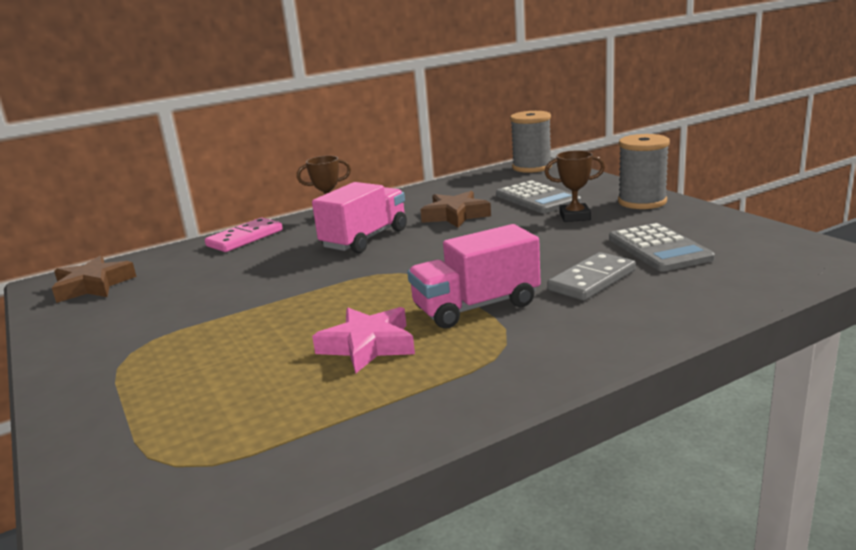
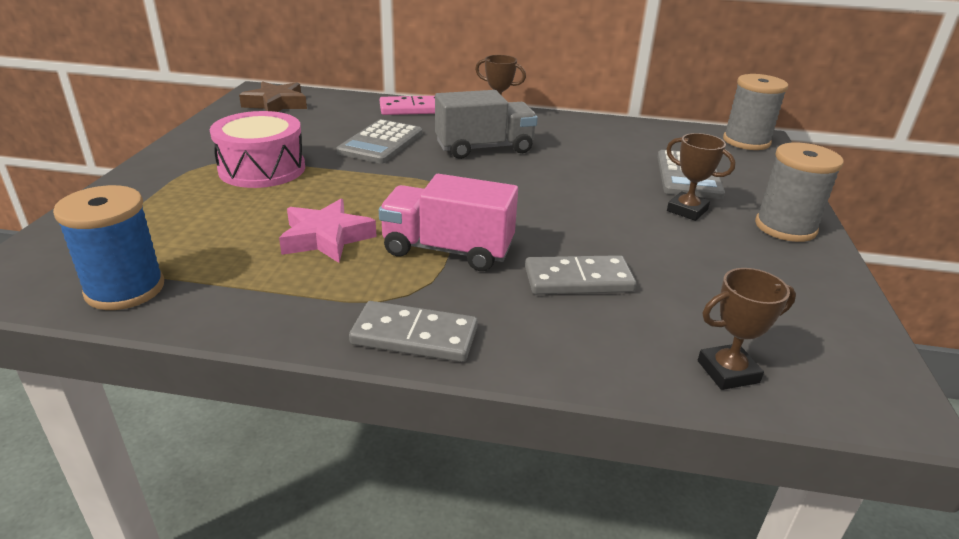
camera: 35 degrees right, 10 degrees up
(196, 333) = (262, 169): none -> pink drum
(266, 469) = (125, 289): none -> blue spool
(365, 239) = (484, 148): pink truck -> grey truck
(455, 215) = (588, 159): brown star -> none
(562, 361) = (414, 336): none -> grey domino
(659, 249) = (701, 284): grey calculator -> grey calculator (381, 143)
(753, 281) = (728, 372): none -> brown trophy

